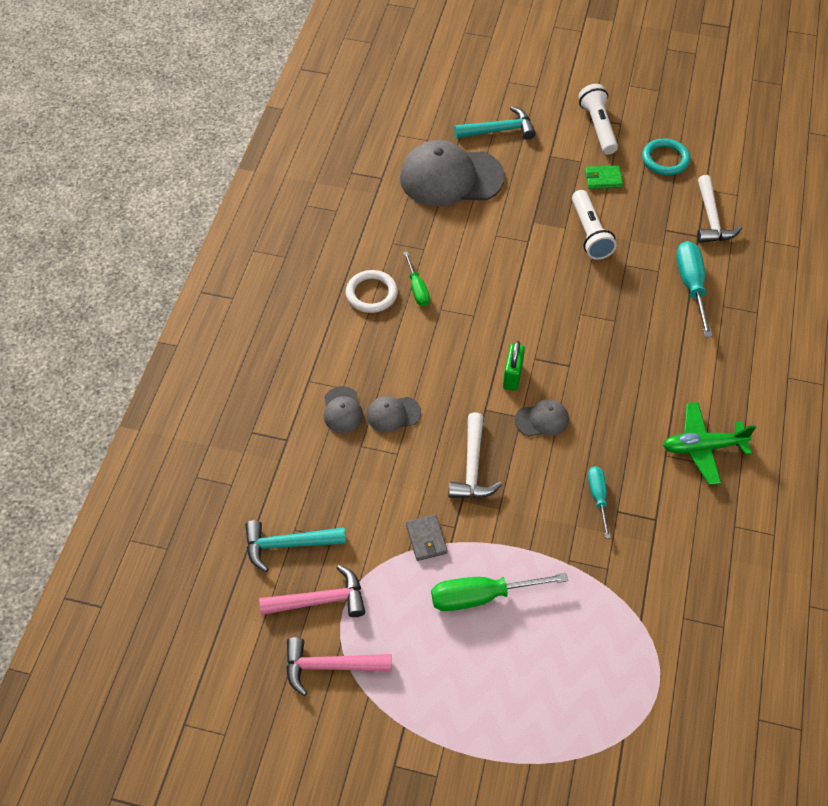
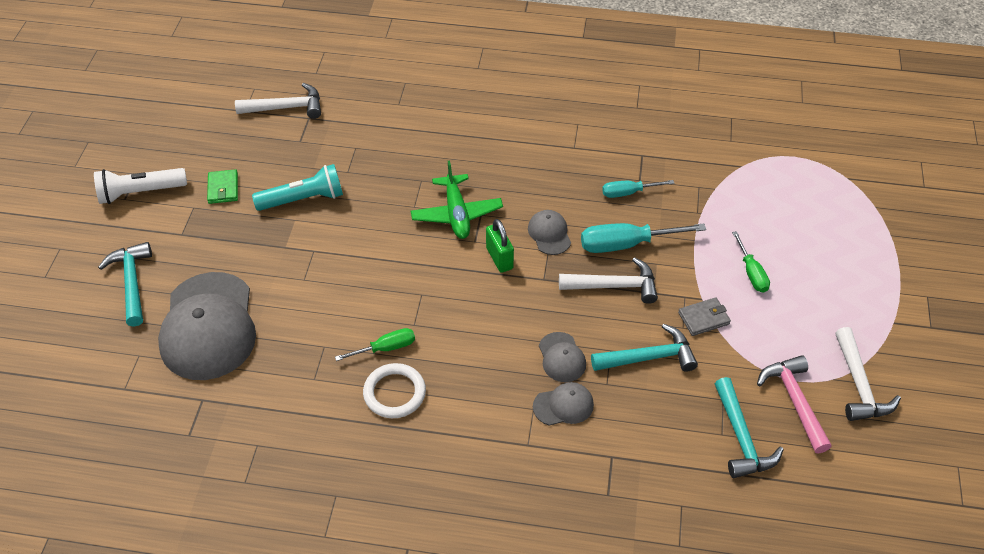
camera: 95 degrees left, 5 degrees down
(330, 666) = (859, 385): pink hammer -> white hammer
(385, 484) = (649, 357): none -> turquoise hammer
(482, 596) = (751, 272): green screwdriver -> green screwdriver, size x0.60
(512, 376) = (499, 258): green padlock -> green padlock turned 60 degrees clockwise
(589, 233) = (303, 199): white flashlight -> turquoise flashlight
(665, 159) = (198, 139): turquoise ring -> none
(691, 286) = (375, 124): turquoise screwdriver -> turquoise screwdriver (626, 244)
(703, 447) = (561, 123): green plane -> green plane (456, 214)

